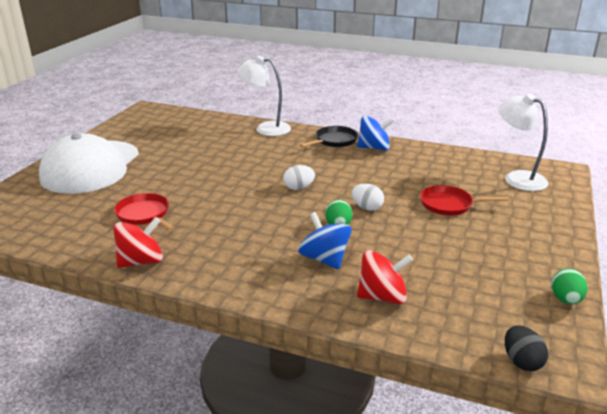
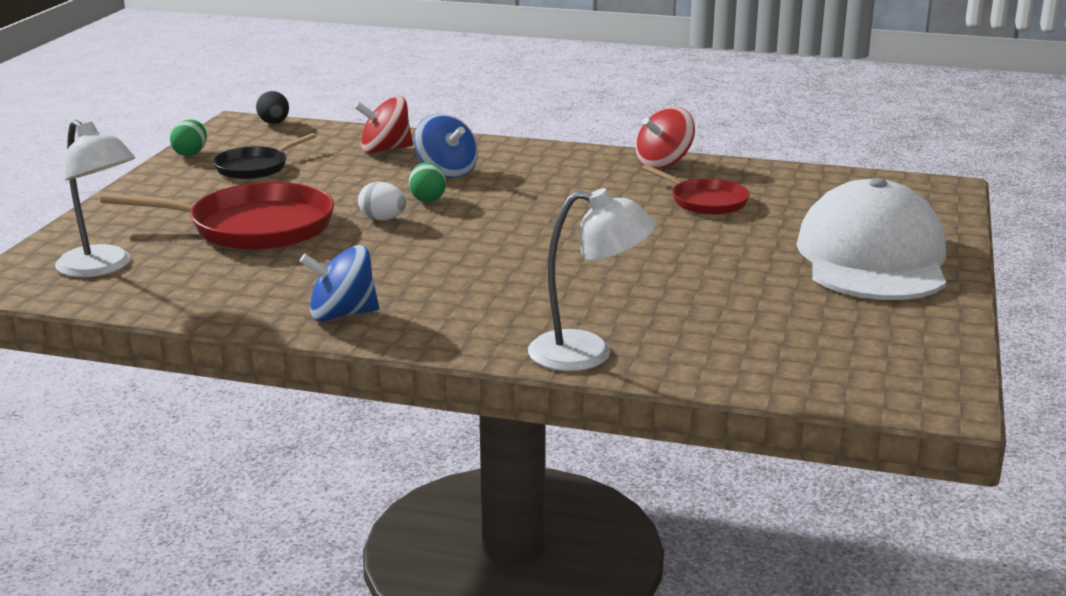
camera: 175 degrees right, 5 degrees down
(299, 188) = (489, 240): white egg -> none
(334, 141) = (425, 328): black pan -> black pan (255, 167)
(449, 204) = (254, 227): red pan -> red pan, size x1.76

